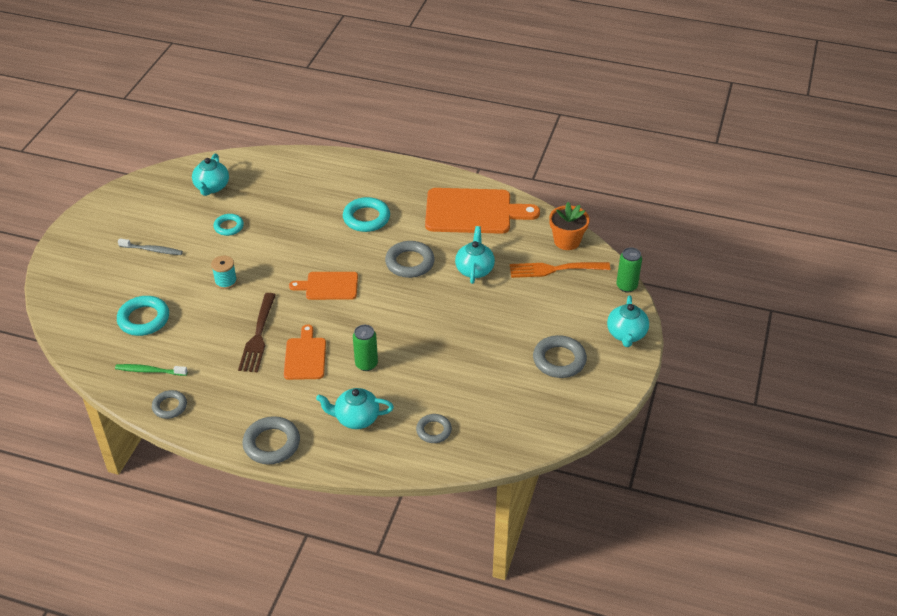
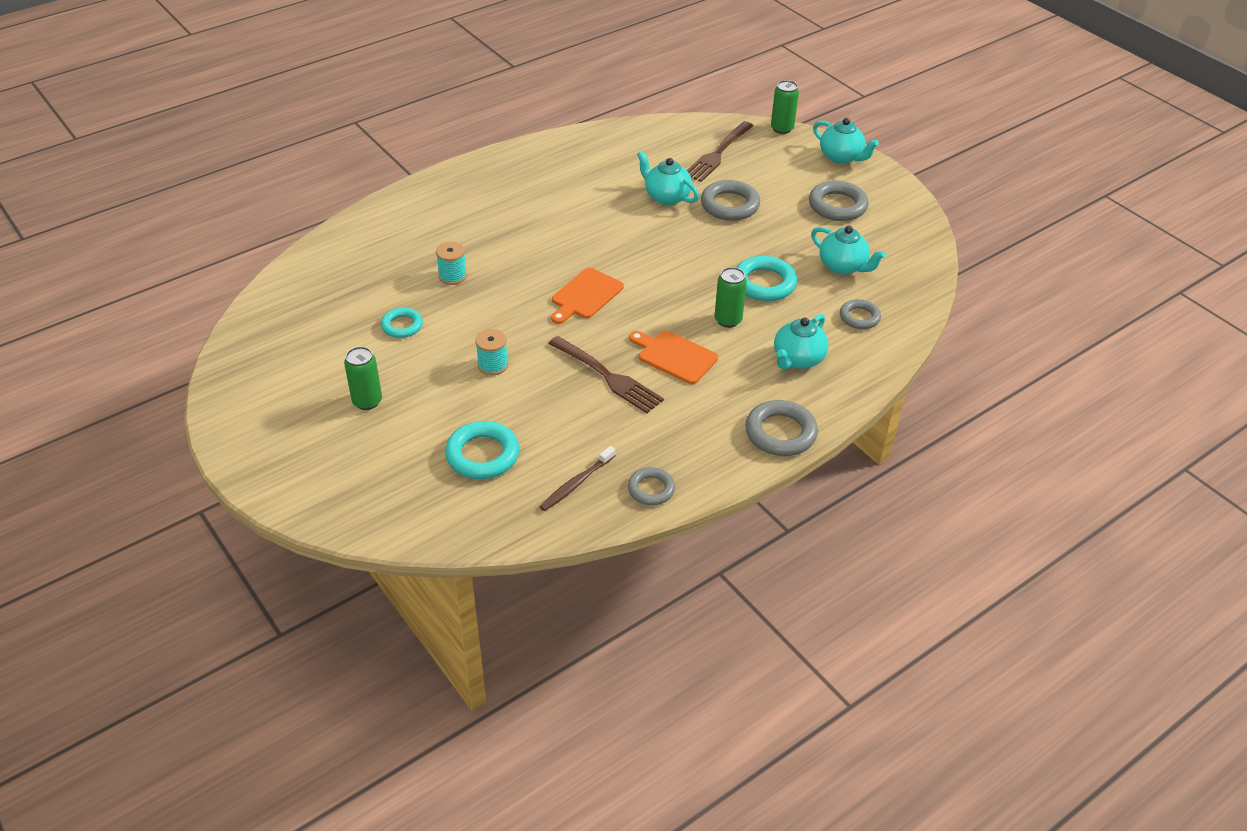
camera: 55 degrees left, 0 degrees up
(150, 371) = (576, 483): green toothbrush -> brown toothbrush
(152, 250) = (367, 401): grey toothbrush -> green can
(212, 187) = (315, 310): turquoise teapot -> turquoise teapot (843, 266)
(293, 221) = (452, 276): none -> turquoise spool
(366, 218) = (510, 227): turquoise ring -> turquoise ring (764, 283)
(409, 263) = (611, 230): grey ring -> grey ring (730, 205)
(473, 212) = (583, 160): orange cutting board -> none
(555, 269) = (718, 153): orange fork -> brown fork
(567, 241) = (688, 130): orange flower pot -> none

